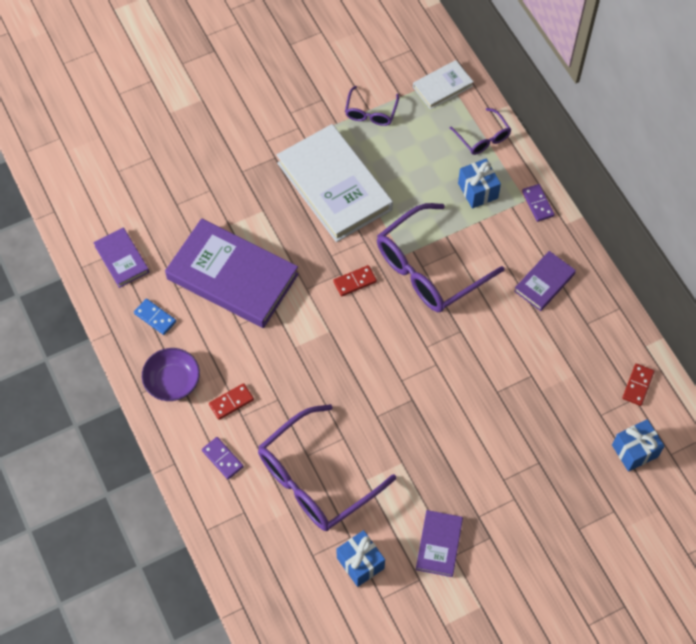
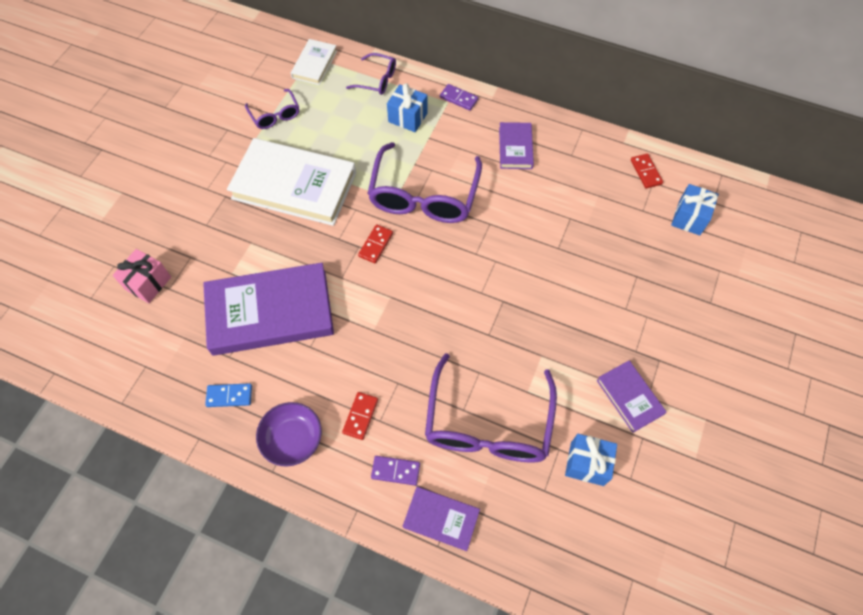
camera: 40 degrees left, 0 degrees up
(121, 259) = (155, 368): purple book -> purple book (441, 519)
(165, 189) = (148, 283): none -> pink gift

